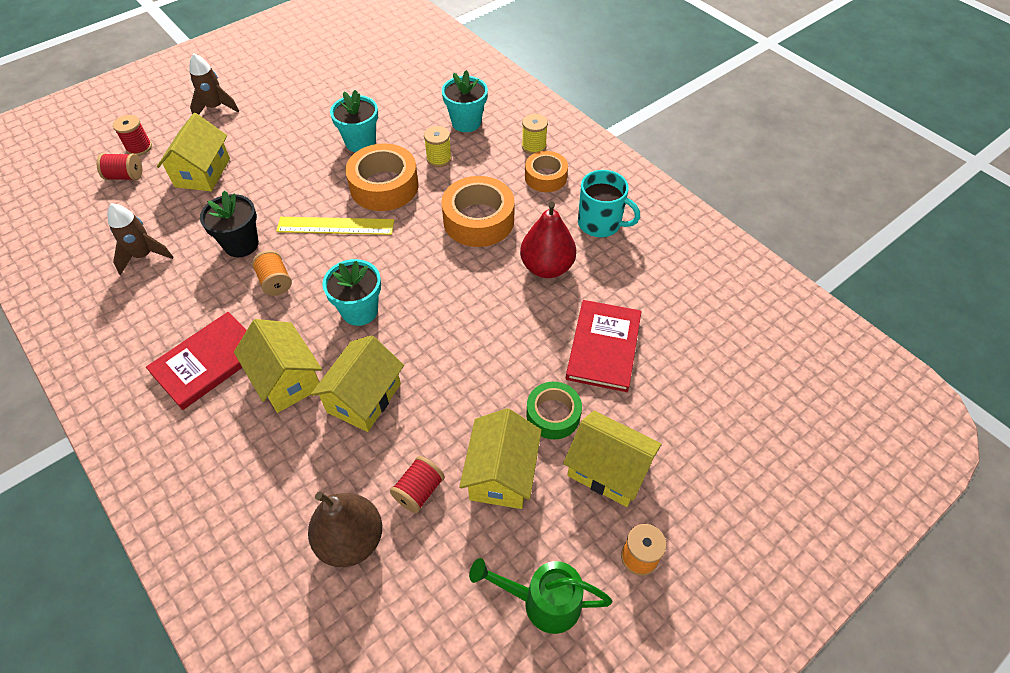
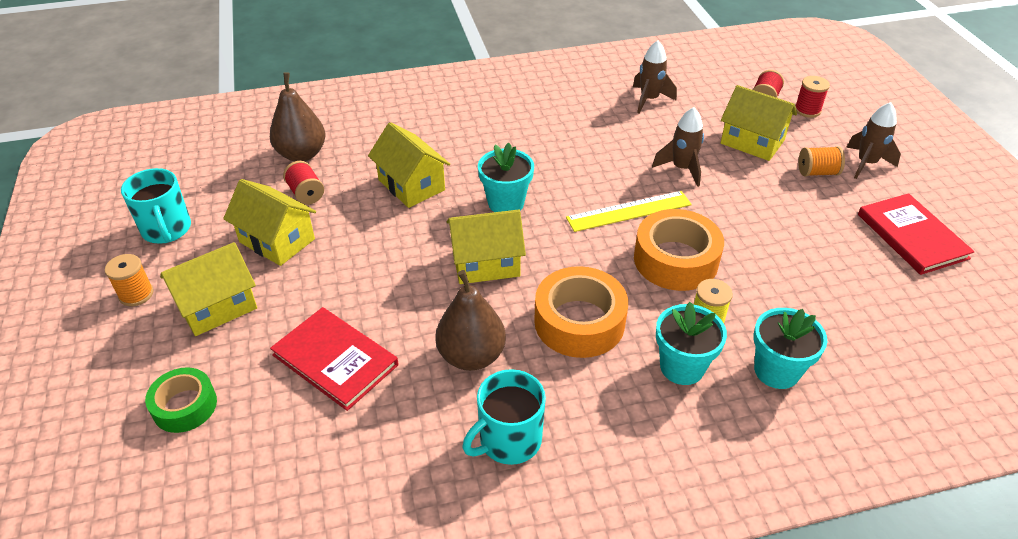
camera: 115 degrees right, 10 degrees down
(208, 362) = (509, 116): red book -> red book (912, 236)
(241, 244) = (634, 150): black flower pot -> none
(260, 207) = (682, 169): none -> brown rocket
(275, 282) = (574, 162): orange spool -> orange spool (817, 172)
(286, 379) = (462, 150): yellow house -> yellow house (486, 263)
(335, 226) = (629, 211): yellow ruler -> yellow ruler turned 45 degrees clockwise
(360, 142) = (765, 259): turquoise flower pot -> turquoise flower pot (682, 367)
(534, 146) = (696, 429): yellow spool -> none
(543, 602) = (167, 230): green watering can -> turquoise mug
(545, 177) = (625, 417): orange tape -> none
(547, 267) = (471, 356): red pear -> brown pear
(553, 415) = (298, 291): green tape -> green tape (185, 406)

